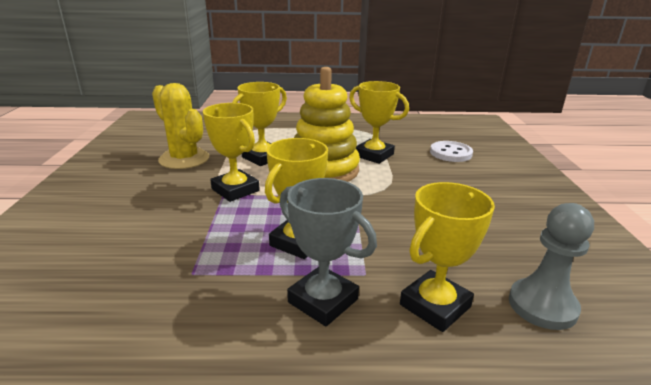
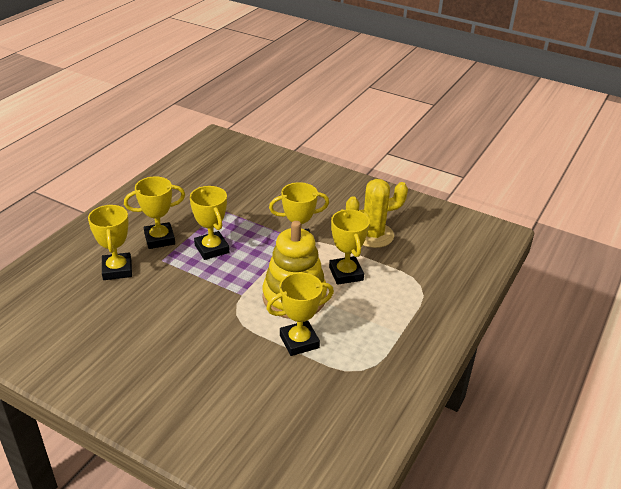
camera: 120 degrees right, 10 degrees up
(323, 301) = (159, 239): grey trophy -> yellow trophy
(450, 153) = (259, 401): white button -> none
(542, 306) = (74, 304): grey pawn -> none

